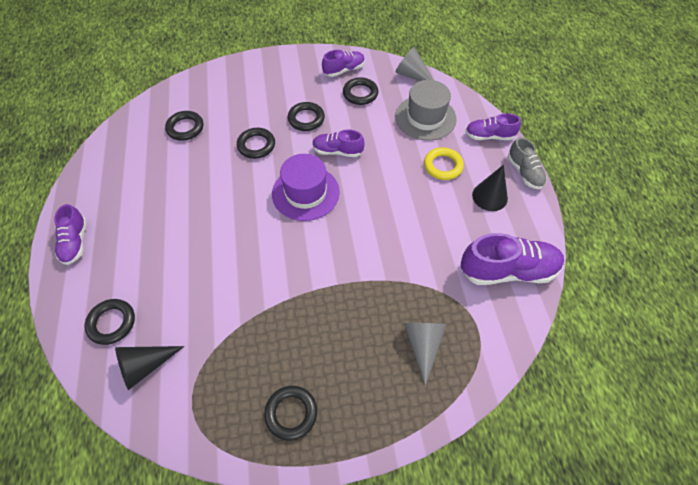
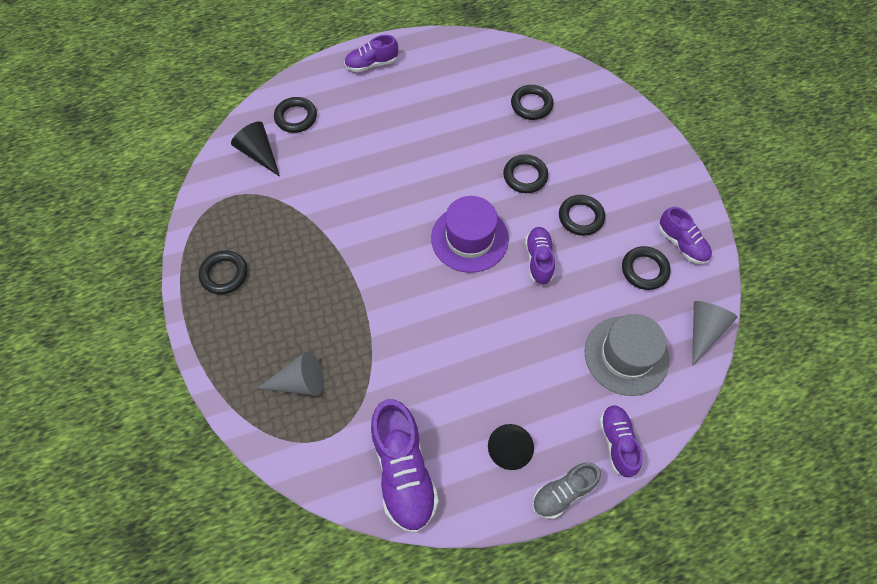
camera: 80 degrees right, 5 degrees up
(443, 166) = (547, 384): yellow ring -> none

